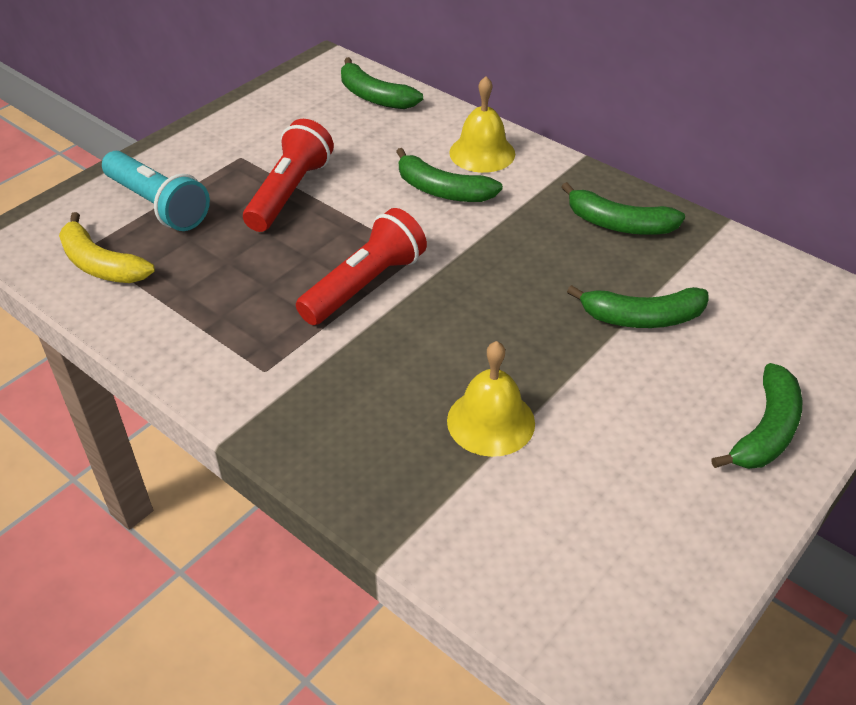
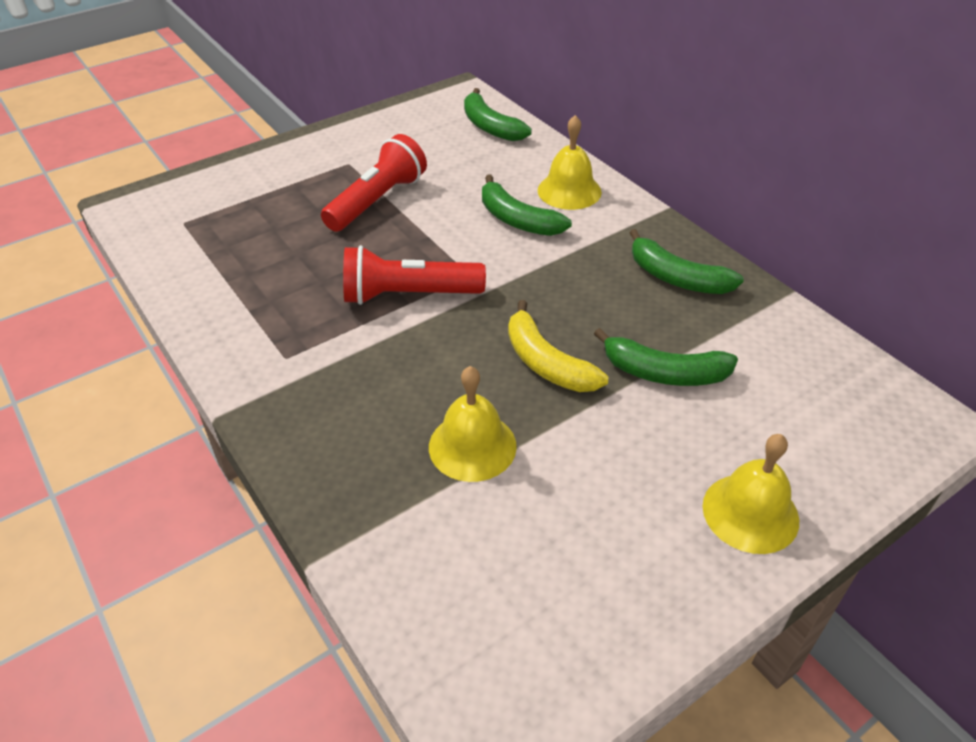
camera: 15 degrees right, 0 degrees up
(101, 264) = (189, 238): yellow banana -> yellow banana (546, 362)
(158, 205) = (259, 195): turquoise flashlight -> none
(364, 285) = (408, 295): red flashlight -> red flashlight turned 150 degrees counterclockwise
(765, 431) = (750, 512): green banana -> yellow bell

